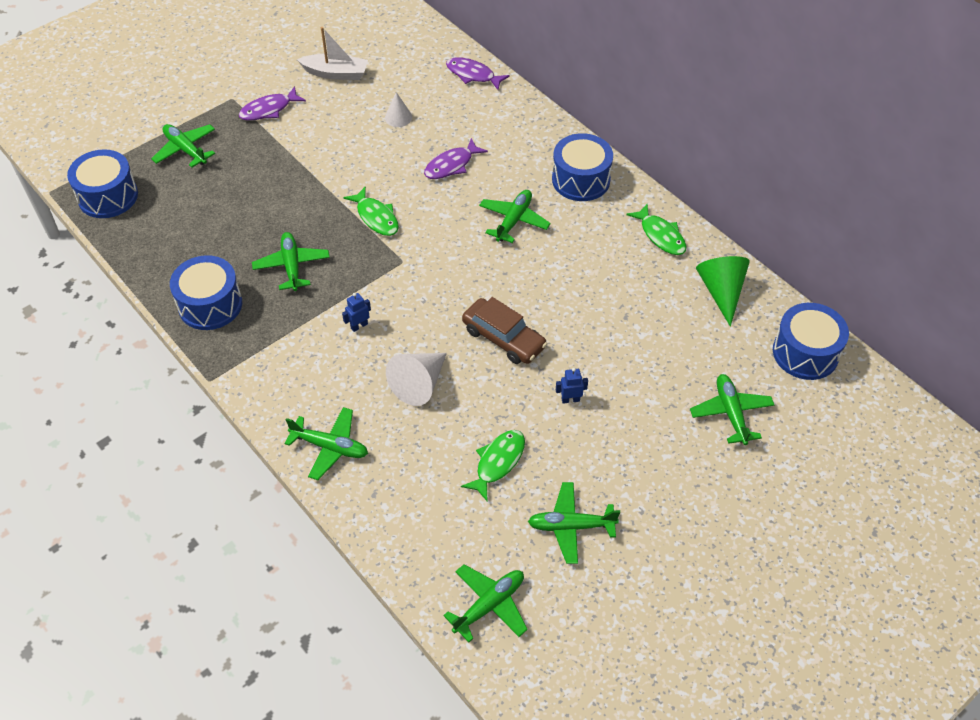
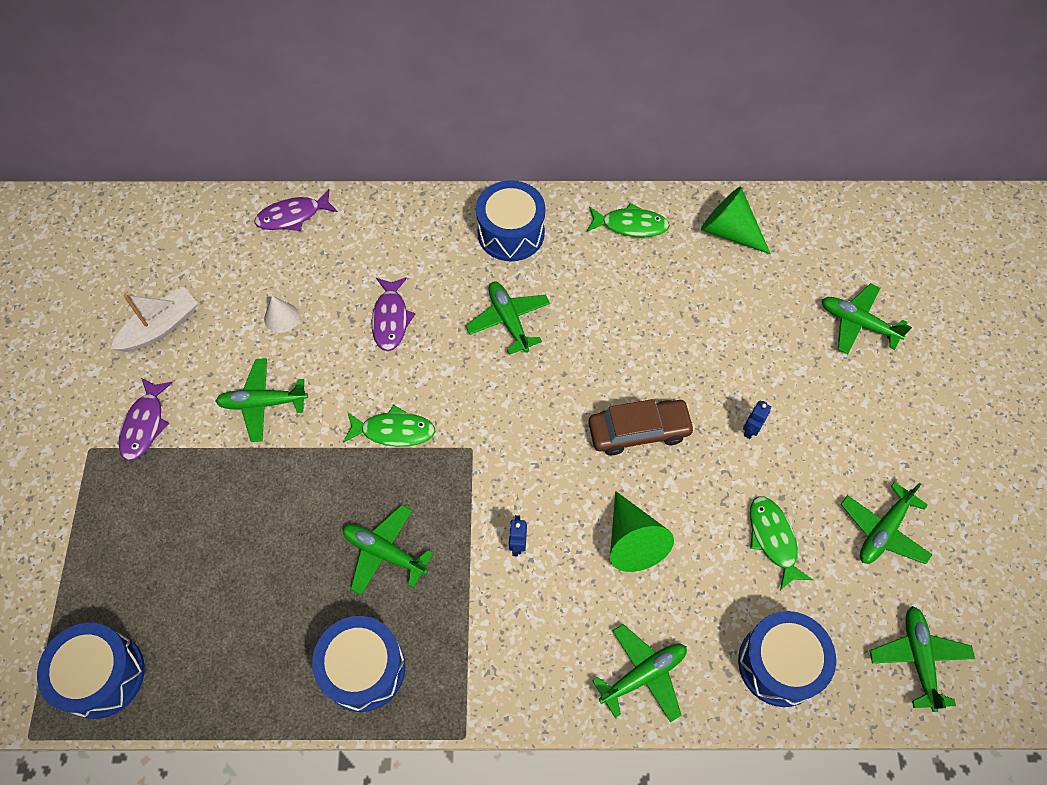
camera: 50 degrees left, 10 degrees up
(185, 150) = (116, 546): green plane -> green plane (263, 403)
(419, 384) = (632, 540): white cone -> green cone
(805, 353) = (839, 226): blue drum -> blue drum (779, 664)

